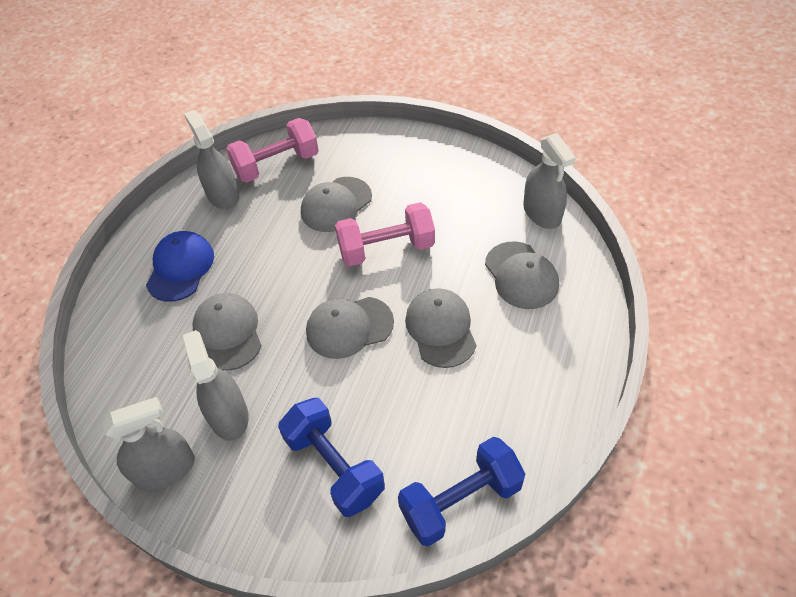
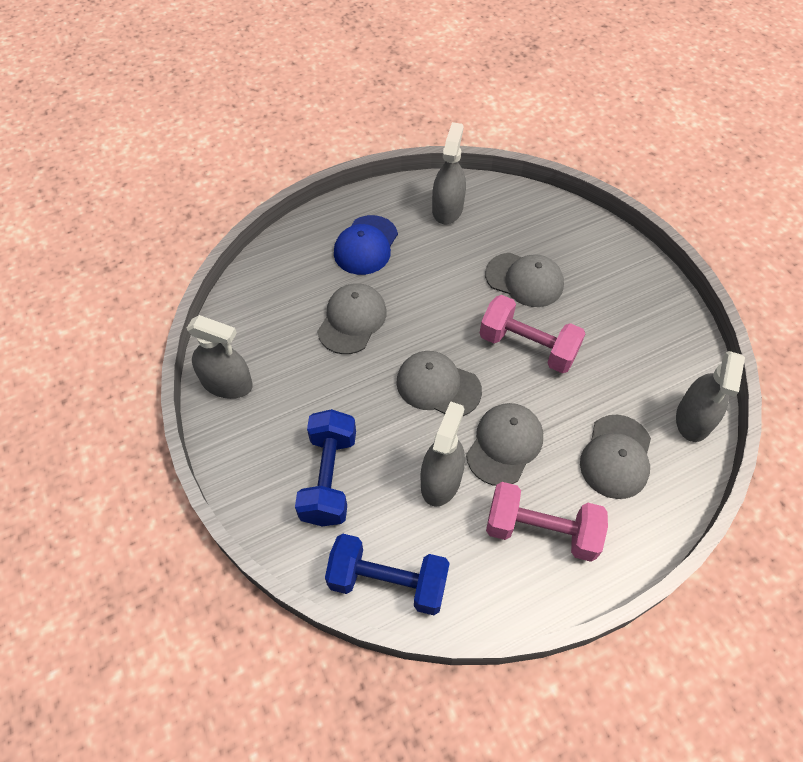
camera: 40 degrees right, 5 degrees up
(180, 268) = (366, 245): blue cap -> blue cap turned 150 degrees clockwise
(228, 415) = (297, 381): grey spray bottle -> grey spray bottle (441, 480)
(276, 165) = (510, 212): pink dumbbell -> pink dumbbell (541, 530)
(336, 204) = (524, 280): grey cap -> grey cap turned 150 degrees counterclockwise

